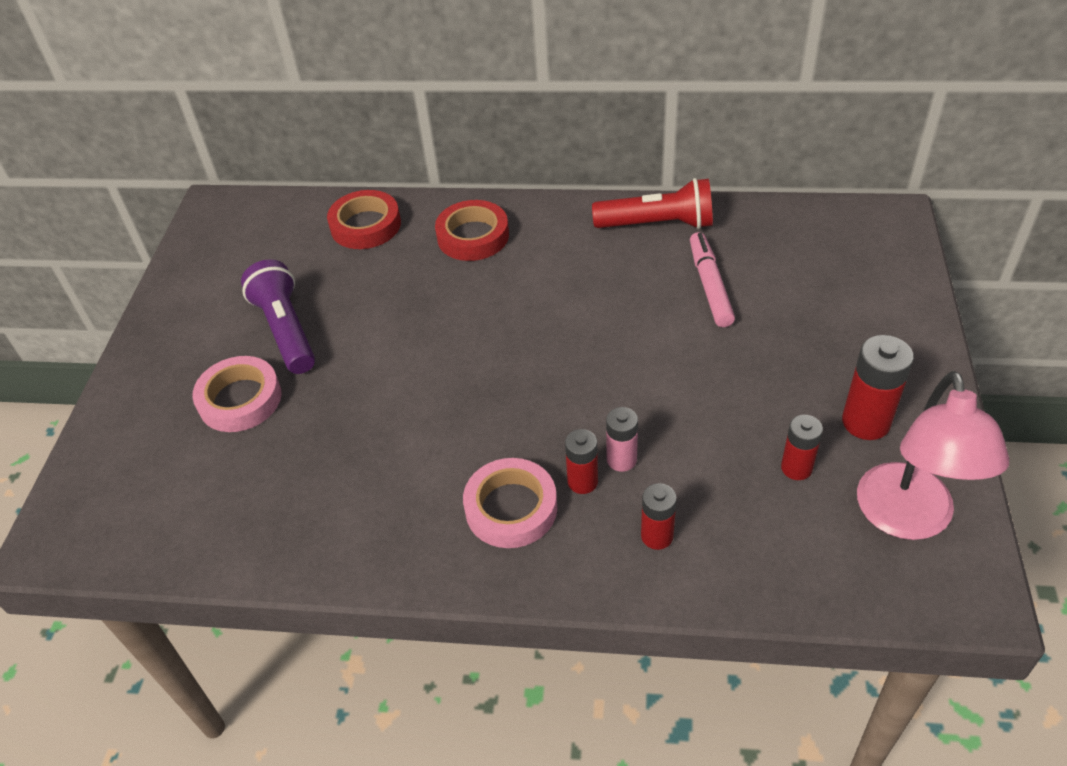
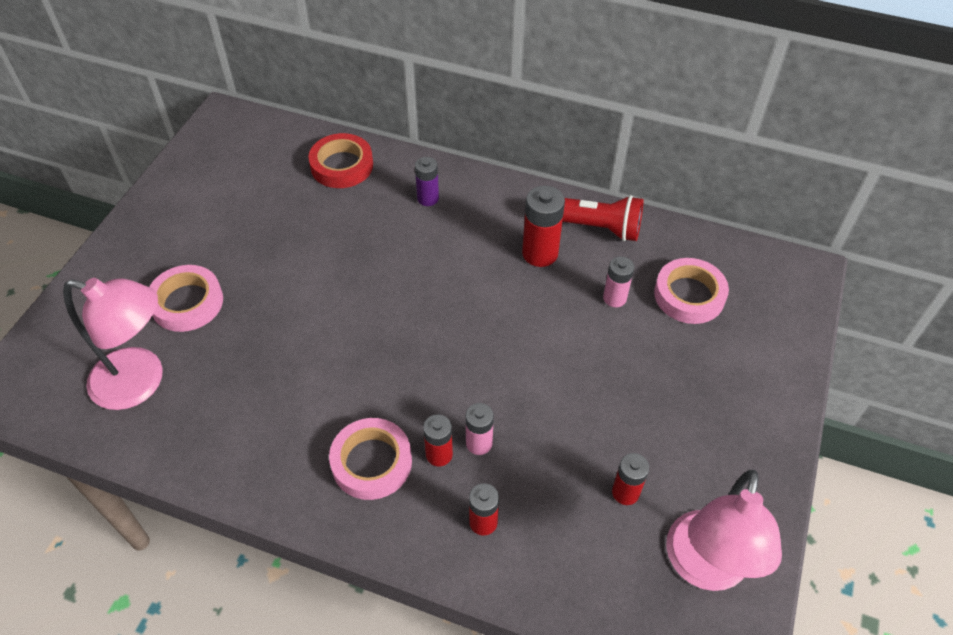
camera: 10 degrees right, 5 degrees up
(215, 493) = (141, 382): none -> pink lamp
(286, 330) = (244, 248): purple flashlight -> none
(473, 236) = (428, 198): red tape -> purple battery
(710, 286) = (614, 298): pink marker -> pink battery
(785, 265) = (689, 295): none -> pink tape
(866, 422) = (703, 466): red battery -> red battery (540, 253)

